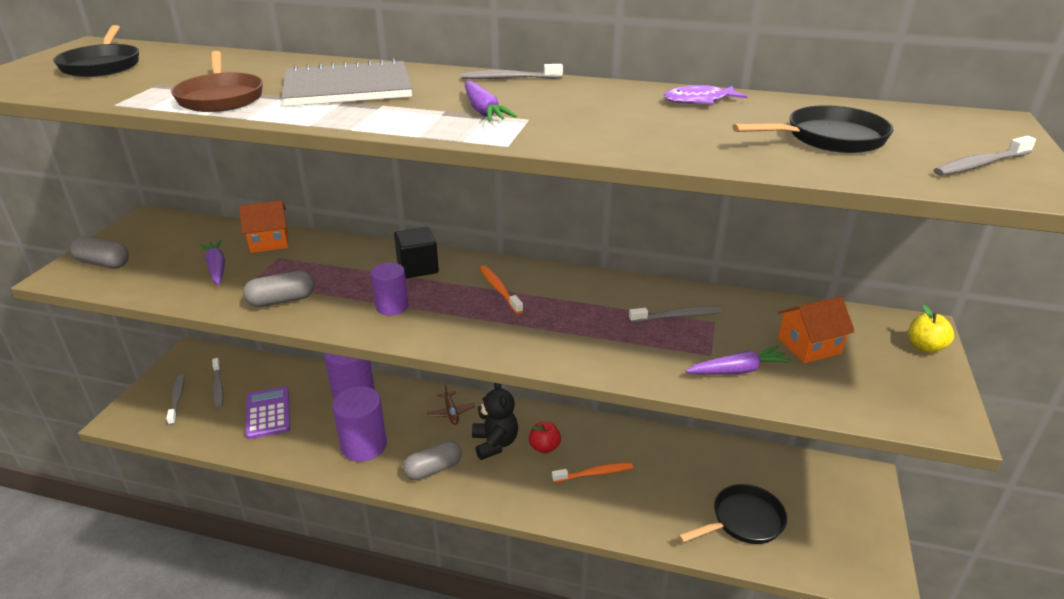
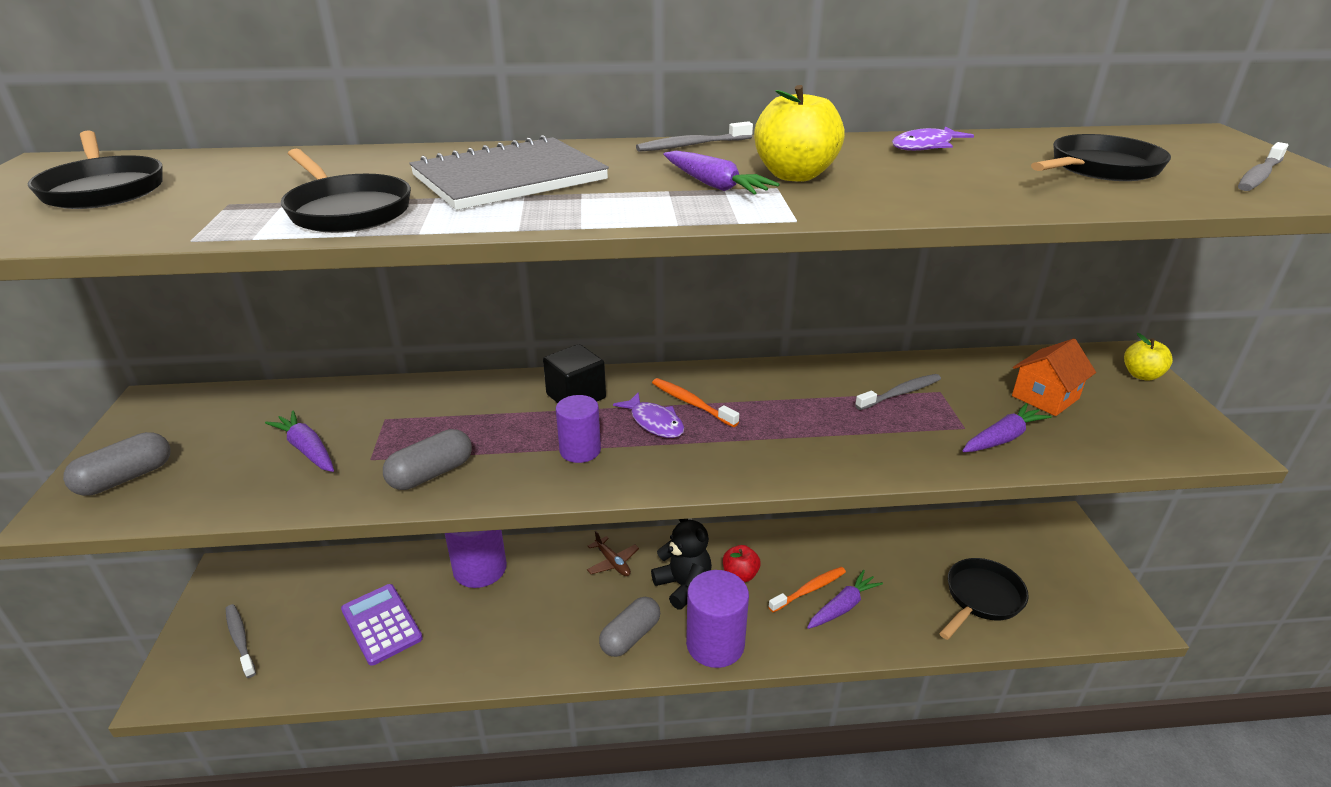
camera: 20 degrees left, 0 degrees up
(103, 263) = (126, 478): grey capsule -> grey capsule turned 45 degrees counterclockwise
(218, 387) = (292, 608): grey toothbrush -> none
(221, 97) = (347, 210): brown pan -> black pan
(269, 242) = (358, 401): orange house -> none
(364, 445) = (530, 631): purple cylinder -> purple cylinder (715, 644)
(460, 298) = (654, 422): none -> purple fish
(555, 111) = (794, 175): none -> yellow apple
(615, 494) = (843, 607): none -> purple carrot

